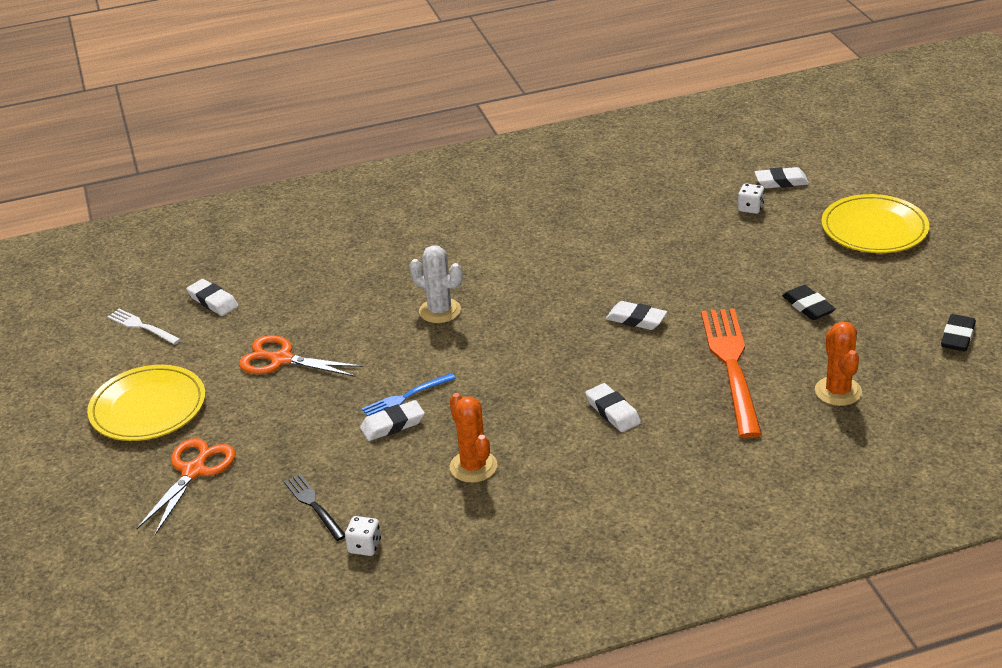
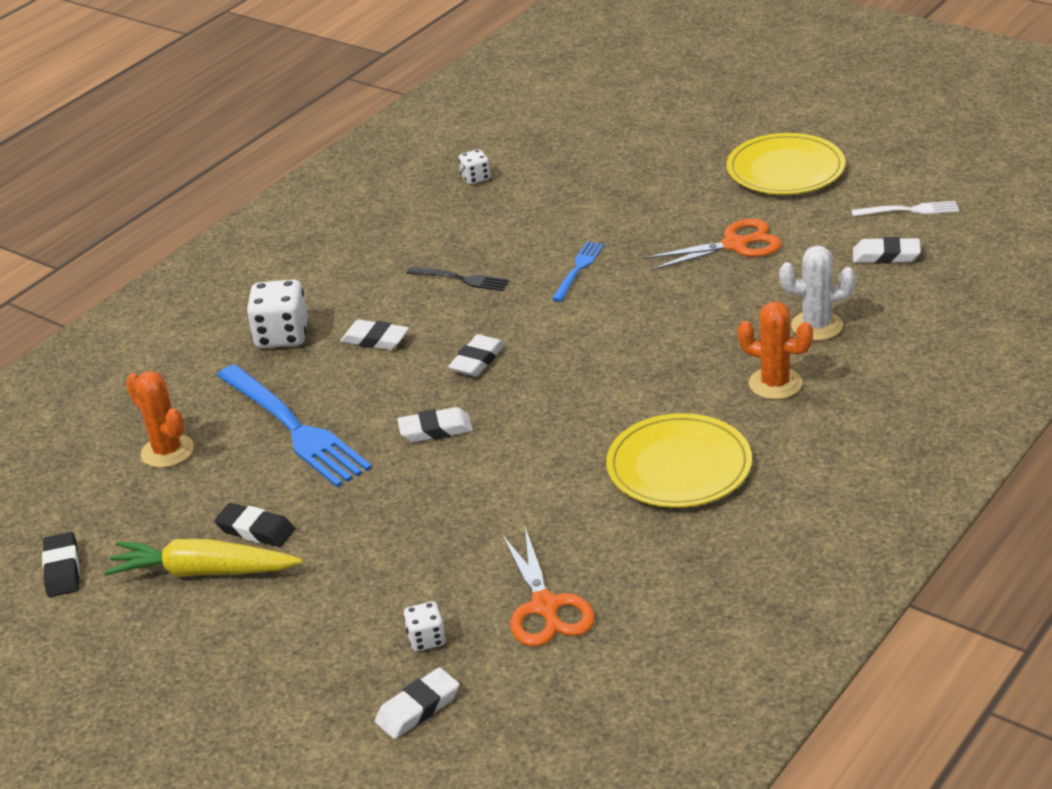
camera: 145 degrees right, 0 degrees up
(194, 471) = (674, 156): orange scissors -> orange scissors (545, 607)
(313, 505) = (549, 180): black fork -> black fork (462, 279)
(392, 425) = (561, 247): white eraser -> white eraser (477, 360)
(440, 311) = (650, 347): white cactus -> white cactus (817, 326)
(473, 467) = (453, 252): orange cactus -> orange cactus (775, 384)
(681, 453) = (282, 335): none -> white dice
(731, 365) = (295, 429): orange fork -> blue fork
(859, 295) = (203, 572): none -> yellow carrot
(874, 229) = (236, 683): yellow plate -> yellow plate (679, 466)

